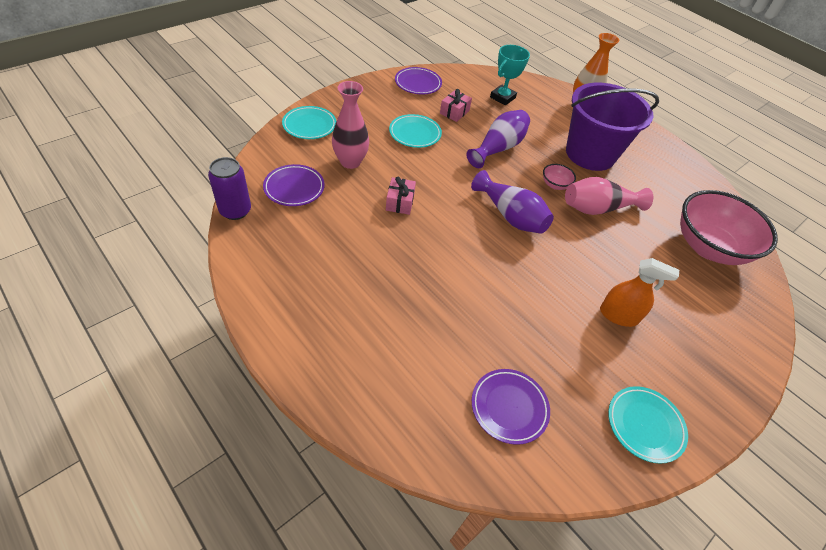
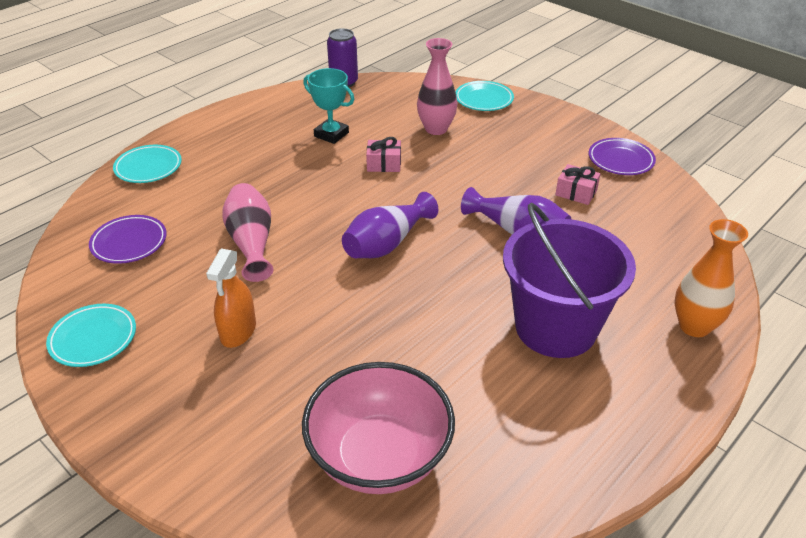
camera: 90 degrees right, 10 degrees down
(294, 188) = (383, 104): purple plate -> none
(415, 134) = (509, 165): turquoise plate -> turquoise plate (148, 167)
(502, 97) = (645, 235): turquoise trophy -> turquoise trophy (331, 134)
(555, 185) = (463, 285): pink bowl -> none
(598, 208) = (428, 327): pink vase -> pink vase (251, 242)

